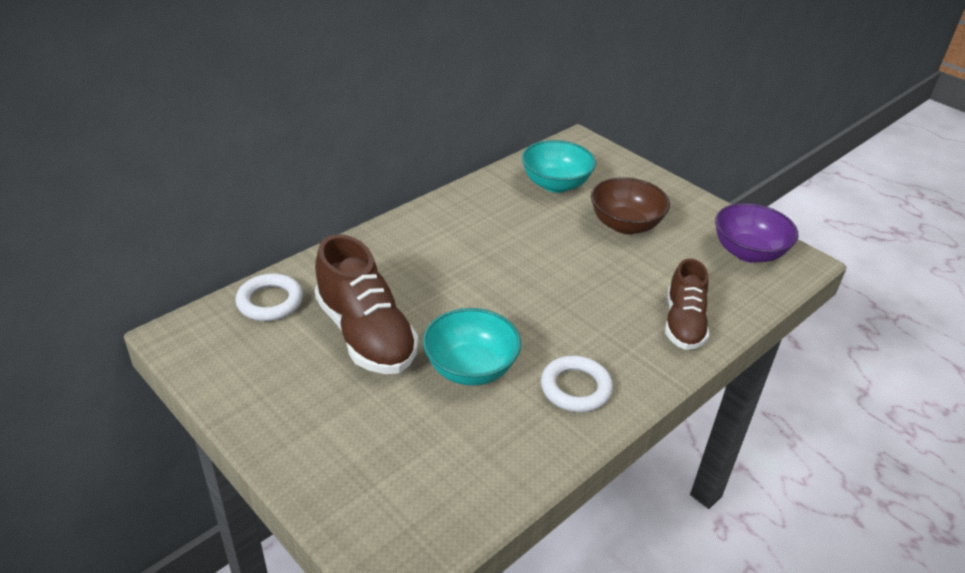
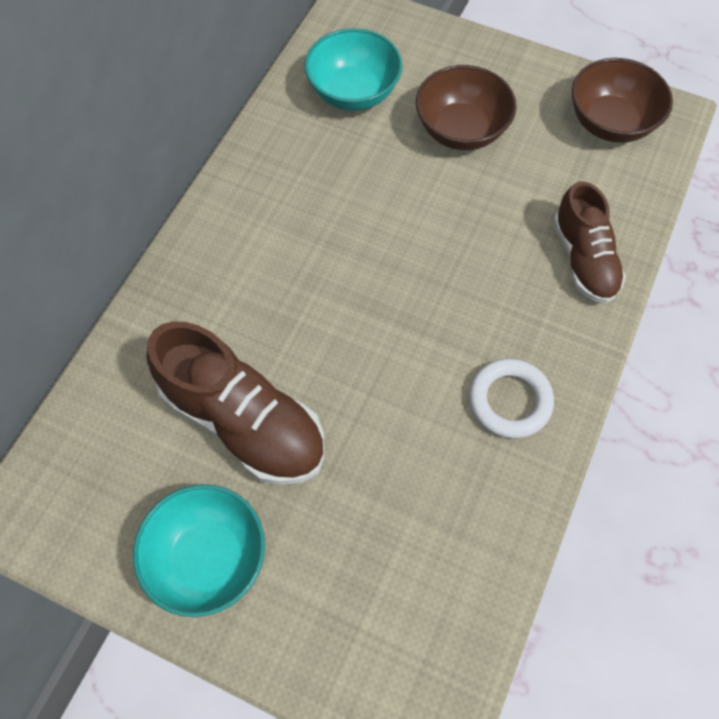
camera: 20 degrees left, 25 degrees up
(270, 302) = (103, 418): white ring -> none
(470, 368) = (385, 421): turquoise bowl -> turquoise bowl (208, 558)
(748, 252) = (610, 123): purple bowl -> brown bowl

